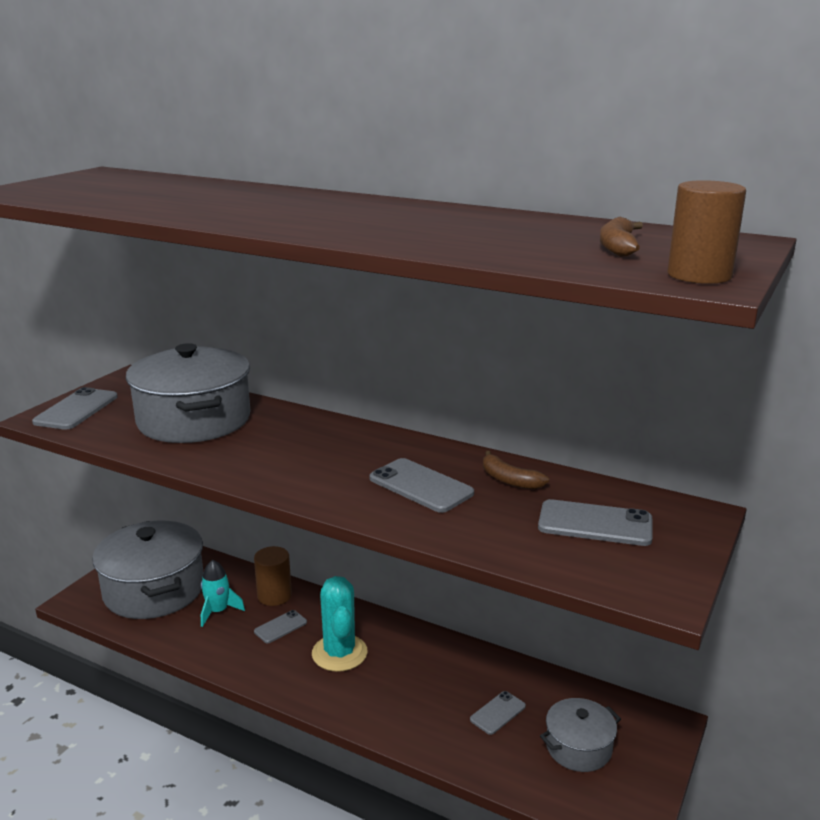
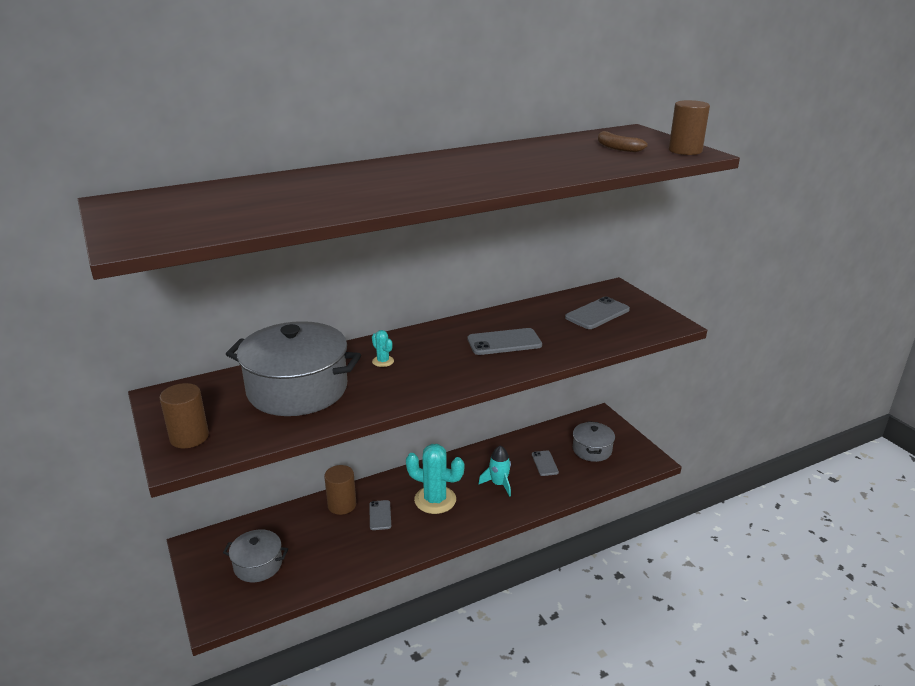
camera: 55 degrees left, 5 degrees up
(76, 409) = (189, 437): grey phone -> brown cylinder
(154, 590) = (258, 565): grey pot -> grey pot, size x0.52
(218, 611) = (327, 539): turquoise rocket -> turquoise rocket (499, 484)
(292, 437) = (383, 361): none -> turquoise cactus
(509, 480) = (528, 317): brown banana -> none

